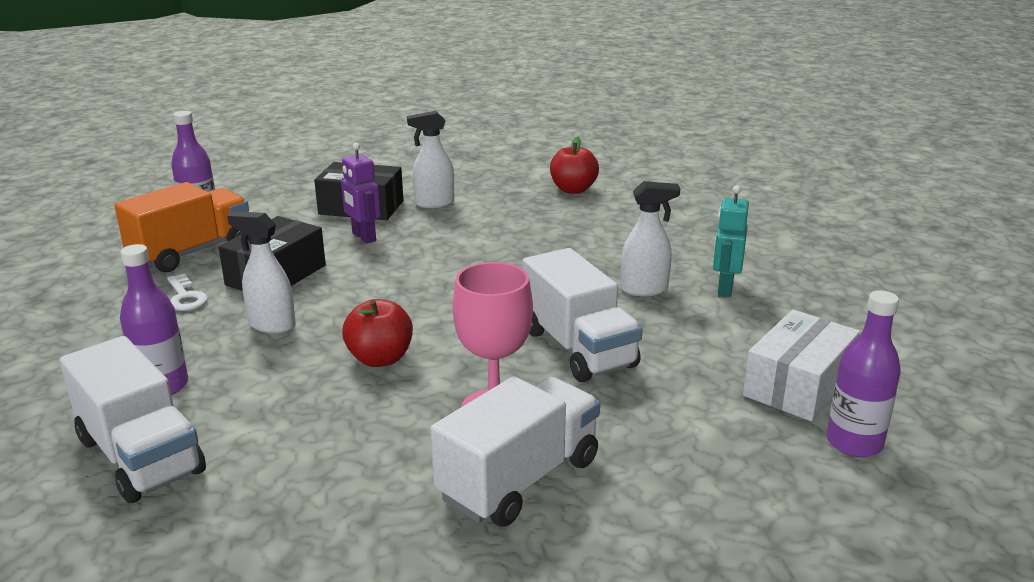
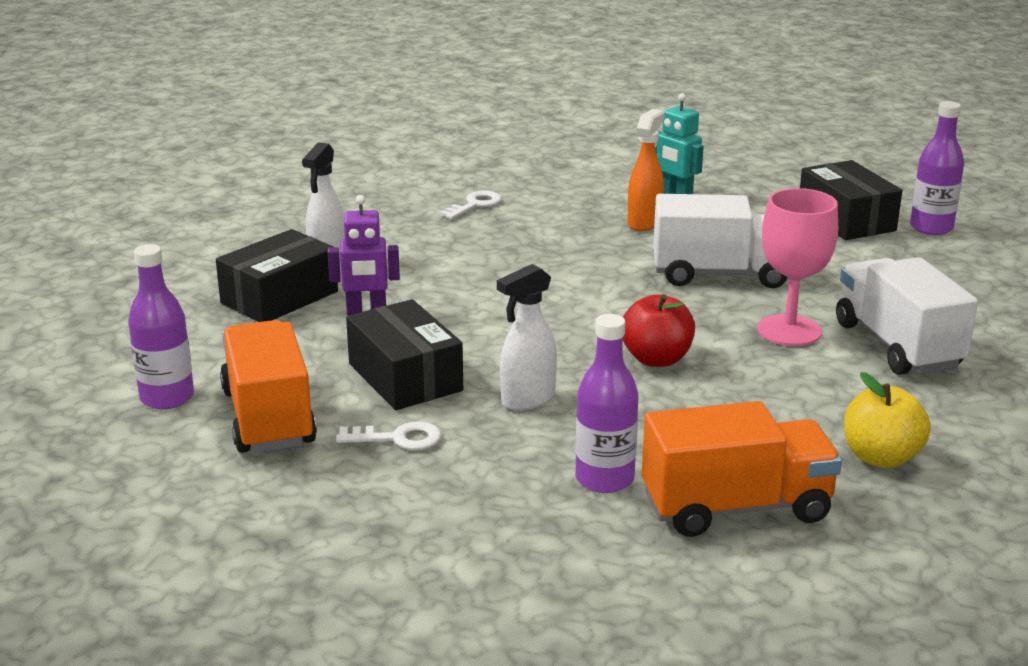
camera: 60 degrees left, 0 degrees up
(140, 456) = (736, 507): white truck -> orange truck
(267, 517) = (881, 457): none -> yellow apple
(573, 190) = (392, 191): red apple -> none
(587, 220) = (475, 205): none -> white key
(644, 289) = (644, 222): white spray bottle -> orange spray bottle
(798, 385) = (846, 219): white box -> black box

